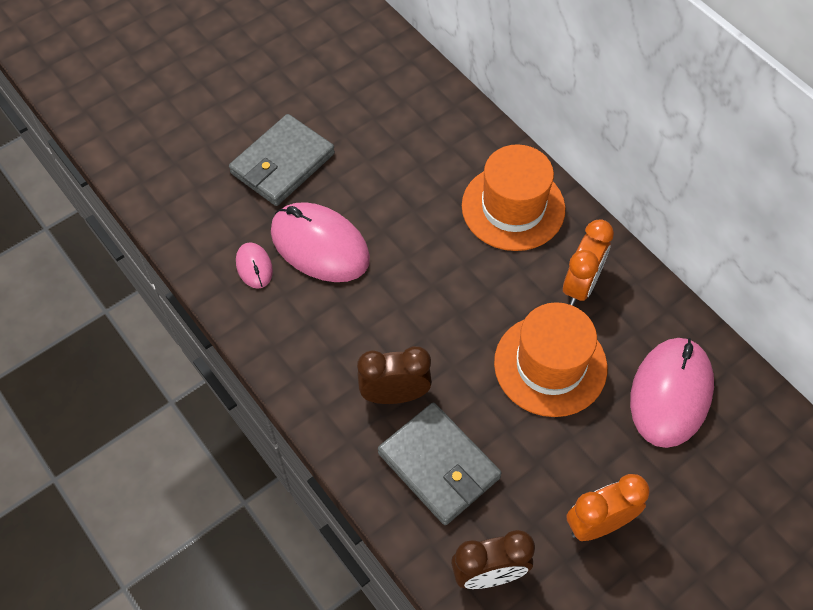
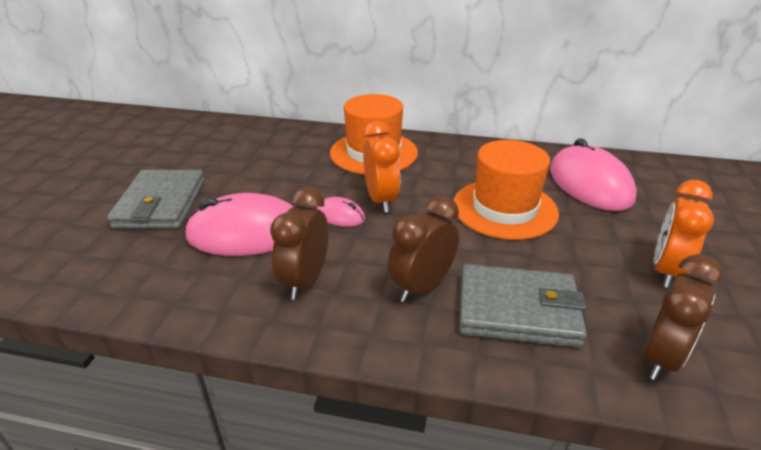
camera: 40 degrees left, 25 degrees down
(254, 266) = (193, 274): pink mouse -> pink mouse (340, 215)
(321, 328) = (305, 280): none -> brown clock
(581, 285) = (465, 165): orange clock -> orange clock (381, 200)

